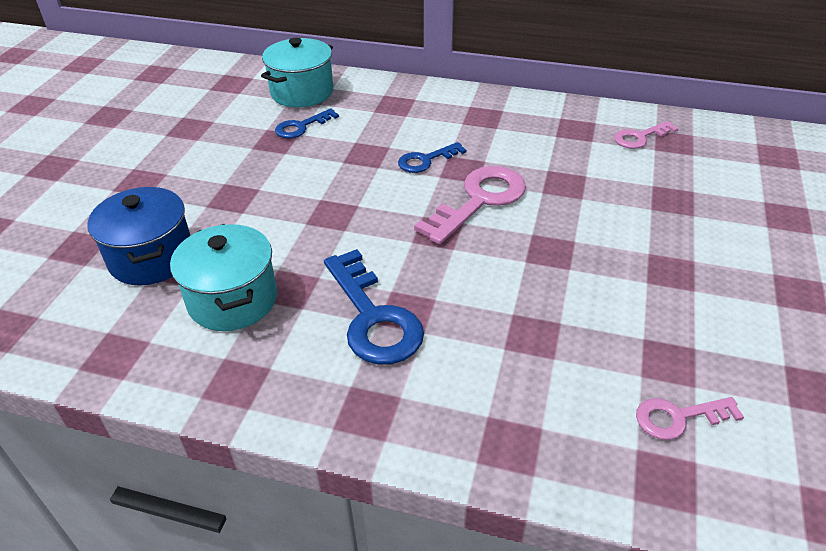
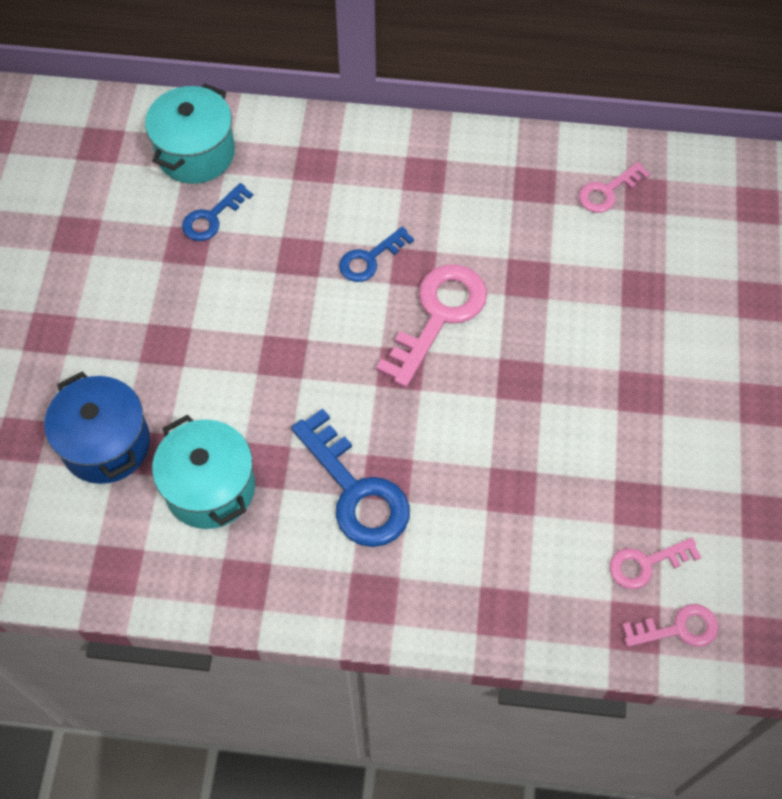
camera: 10 degrees left, 20 degrees up
(719, 489) = (678, 628): none -> pink key

